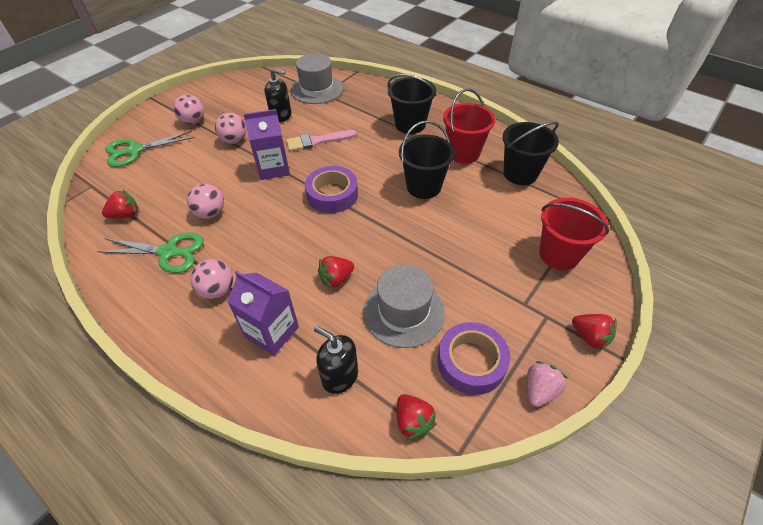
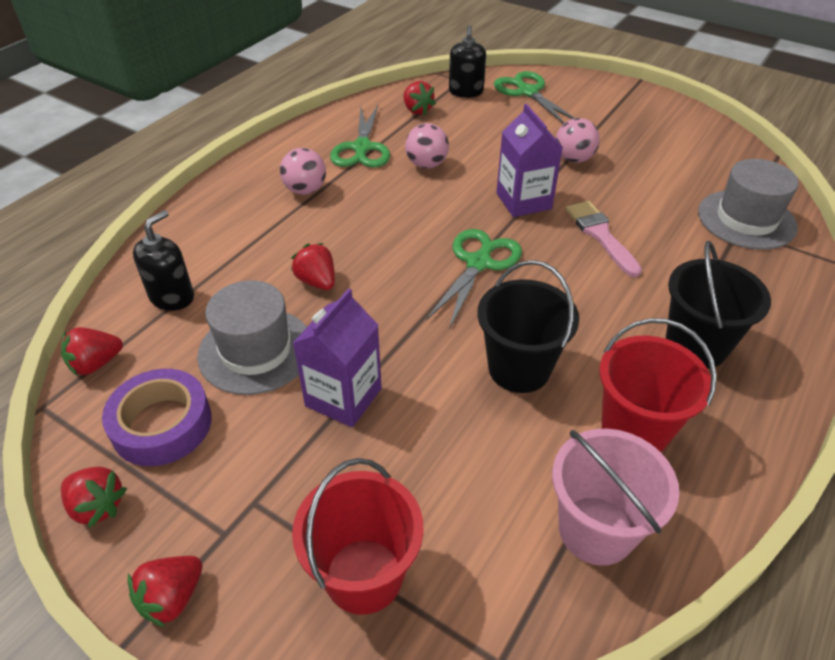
camera: 85 degrees right, 5 degrees down
(193, 121) = (602, 120): pink ball -> none
(272, 332) = (242, 237): purple carton -> purple carton (343, 397)
(281, 116) = (651, 191): black soap dispenser -> black soap dispenser (466, 92)
(332, 194) = (479, 263): purple tape -> green scissors
(520, 173) = (596, 530): black bucket -> pink bucket
(539, 390) = (97, 506): pink strawberry -> red strawberry

